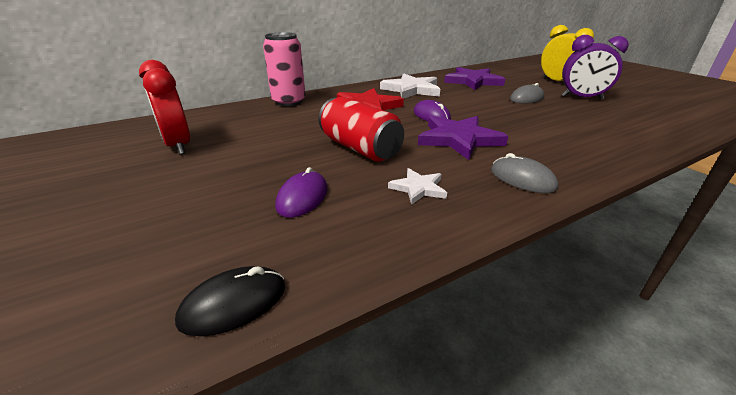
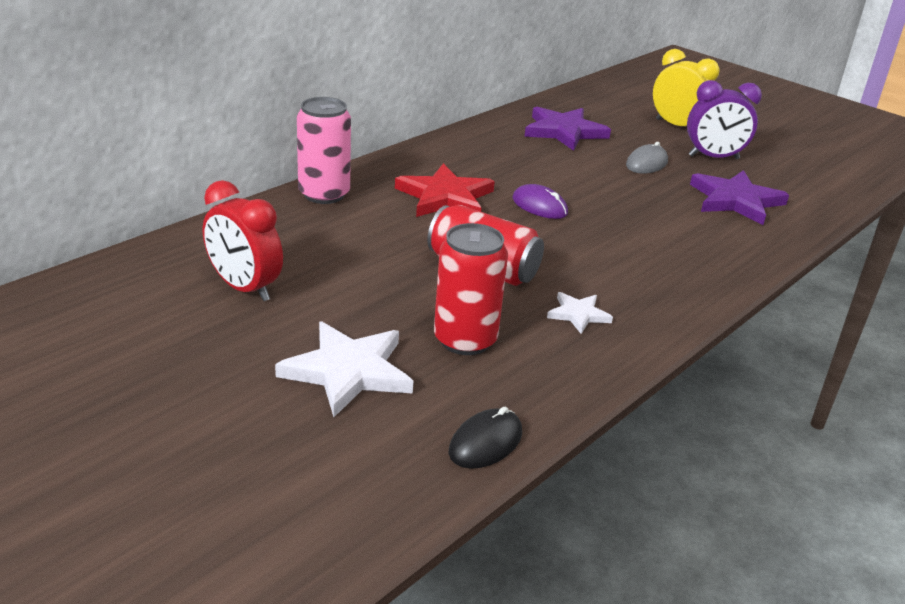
camera: 20 degrees left, 0 degrees up
(302, 197) = (465, 340): purple mouse -> red can
(411, 89) = (486, 156): white star -> white star (348, 371)
(459, 139) = (590, 243): purple star -> purple star (736, 201)
(522, 179) = (676, 291): grey mouse -> none

